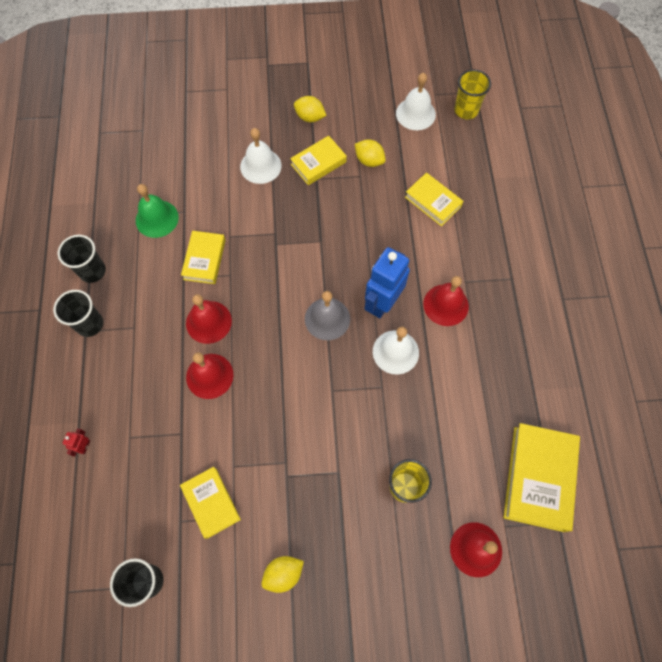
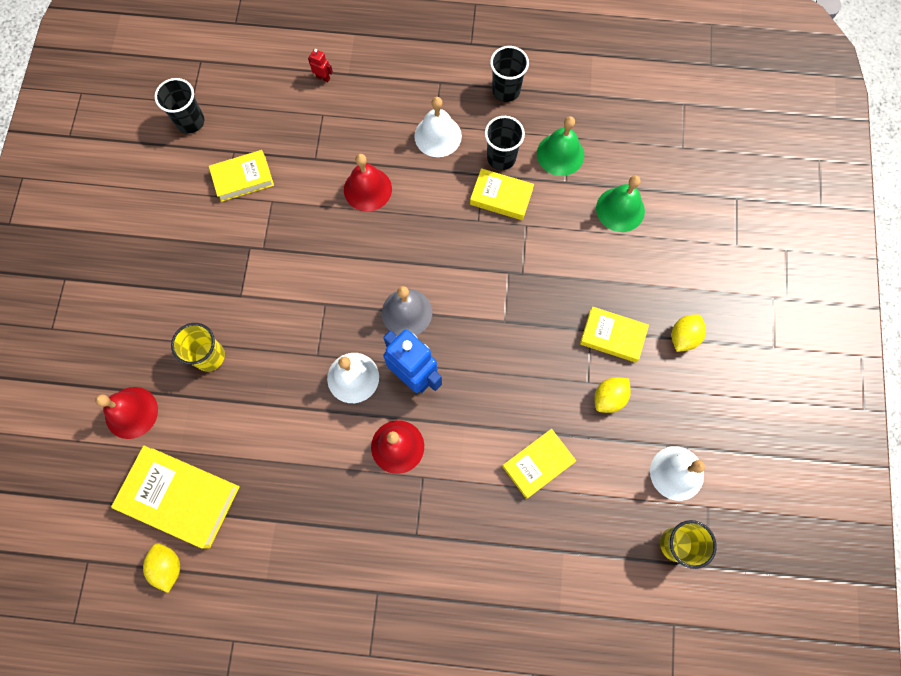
camera: 100 degrees right, 5 degrees up
(90, 324) = (446, 86): black cup -> black cup (501, 158)
(205, 169) = (620, 209): none -> green bell
(208, 322) = (427, 194): red bell -> none
(260, 166) = (617, 269): white bell -> white bell (438, 136)
(283, 574) = (163, 232): yellow lemon -> yellow lemon (168, 566)
(318, 163) = (612, 336): yellow book -> yellow book turned 45 degrees counterclockwise

